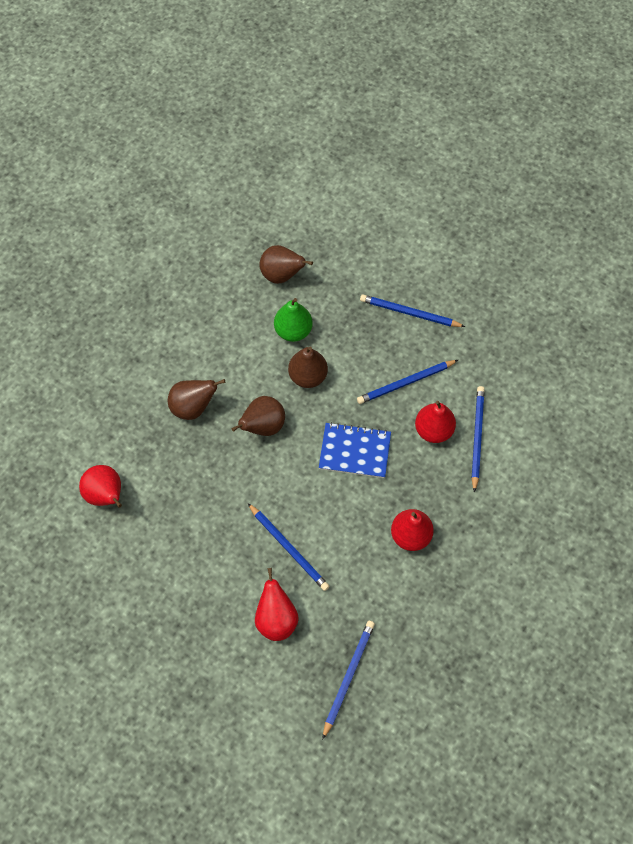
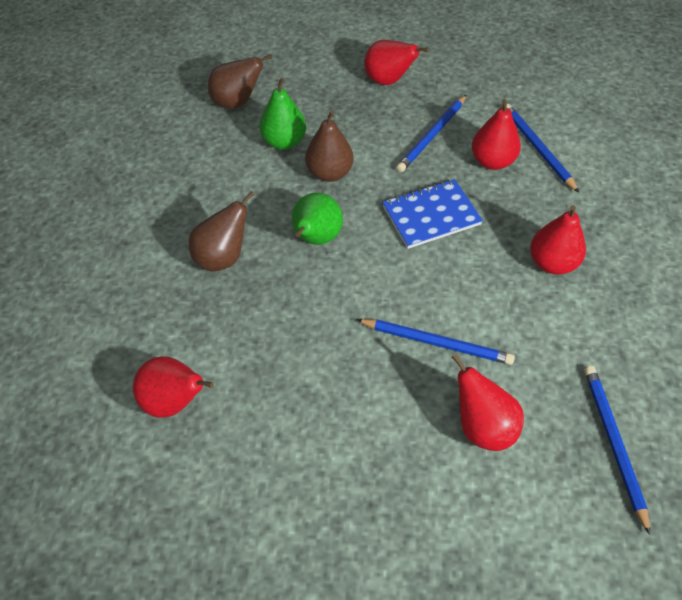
camera: 30 degrees left, 10 degrees down
(263, 426) = (316, 238): brown pear -> green pear
(409, 313) = (388, 81): blue pencil -> red pear

